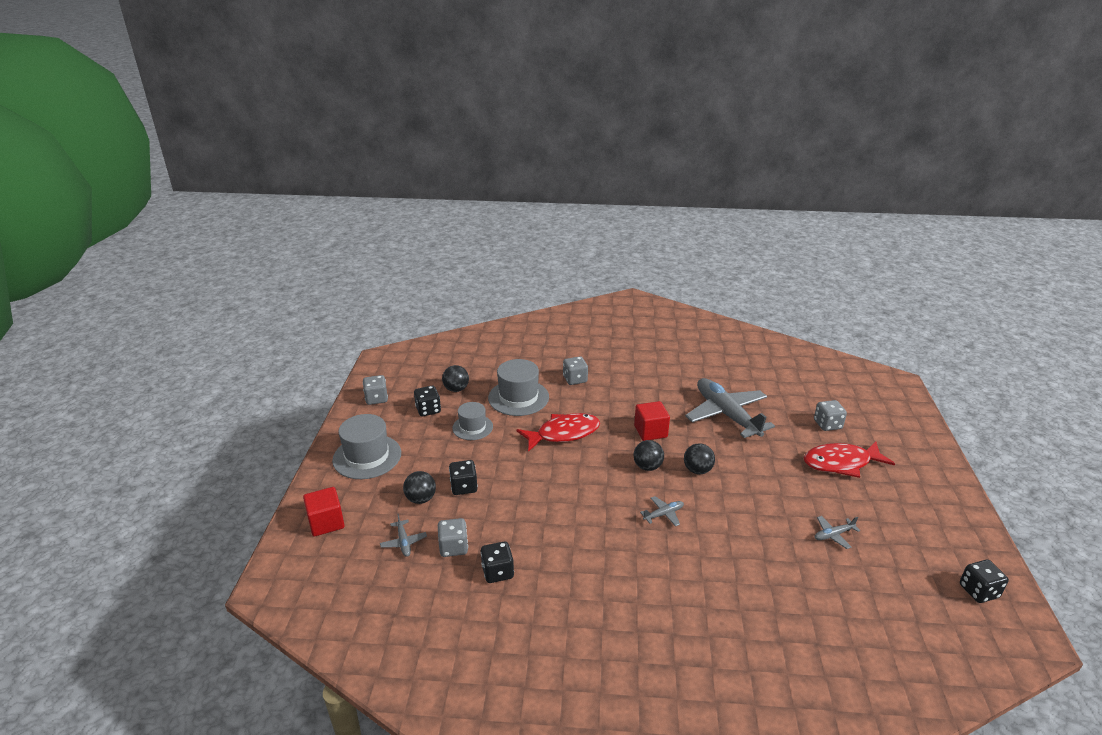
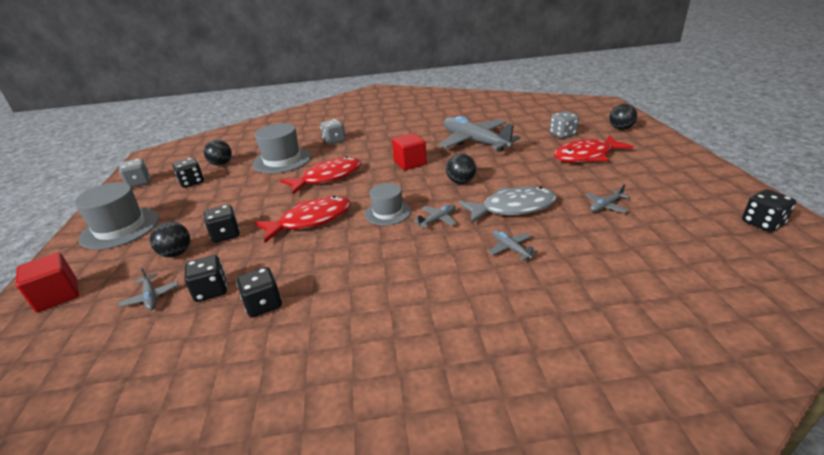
camera: 10 degrees left, 0 degrees up
(453, 547) = (211, 290): grey dice -> black dice
(472, 427) = (237, 187): grey hat -> grey hat (387, 212)
(543, 487) = (311, 220): none -> red fish
(647, 467) = (413, 187): black ball -> black ball (620, 128)
(723, 563) = (510, 248): none -> grey plane
(740, 516) = (513, 208): none -> grey fish

